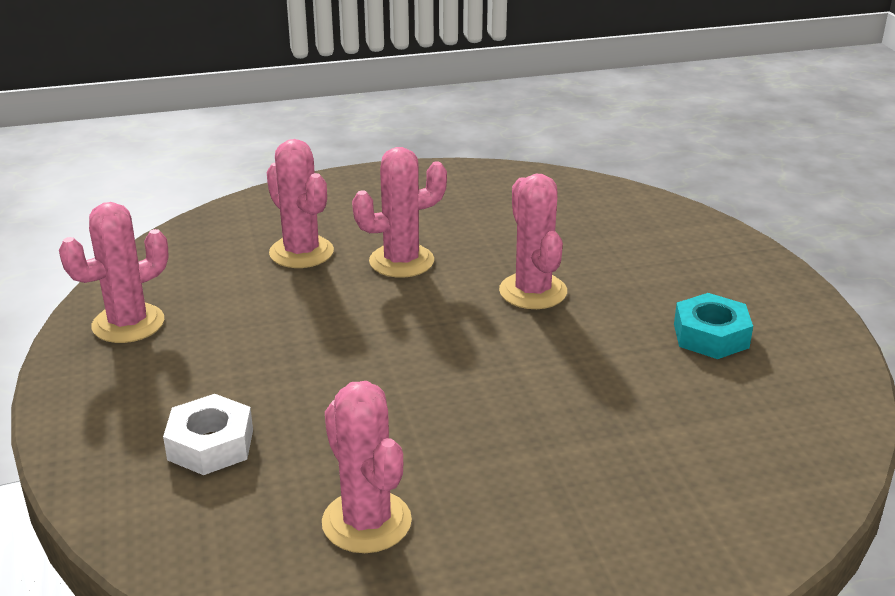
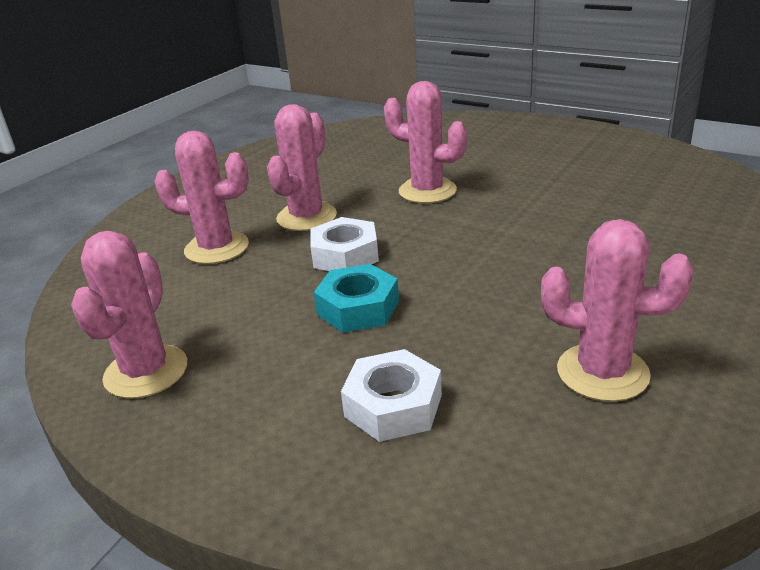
camera: 40 degrees left, 0 degrees up
(370, 313) = (345, 255): none -> white nut
(711, 336) = (566, 163): turquoise nut -> turquoise nut (358, 308)

